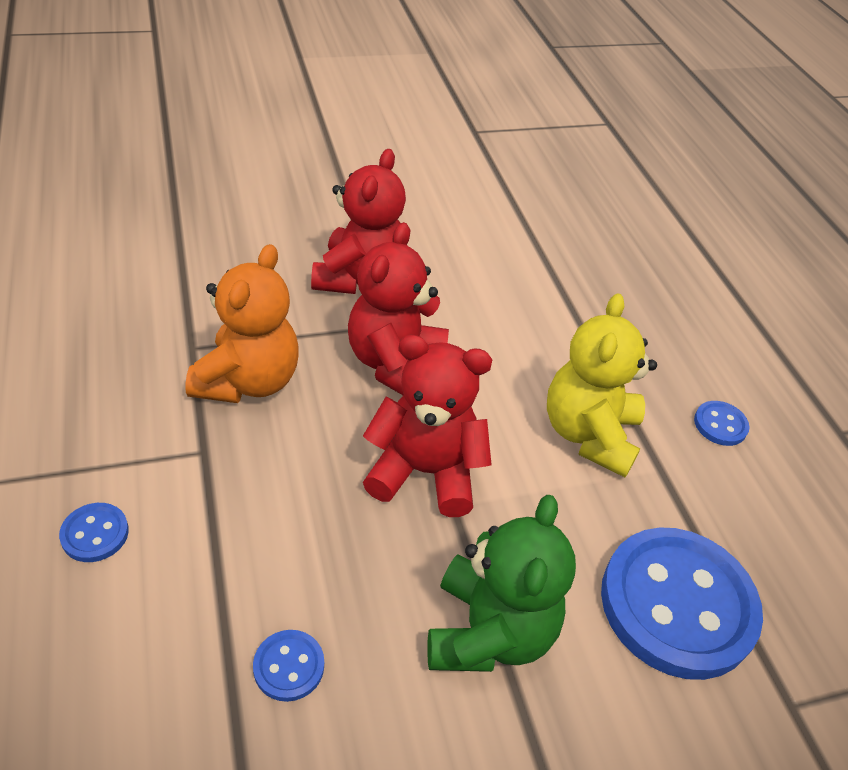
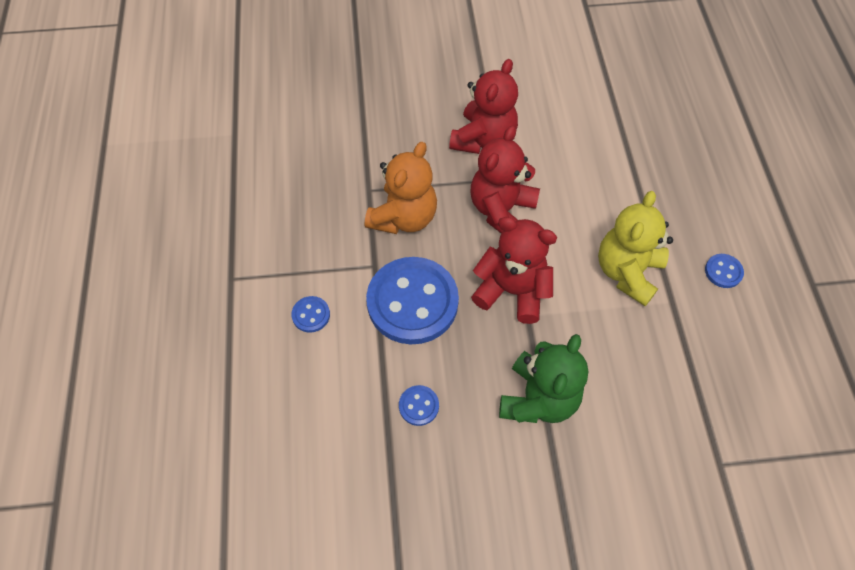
camera: 15 degrees right, 15 degrees up
(677, 604) = (661, 394): blue button -> blue button (412, 302)

